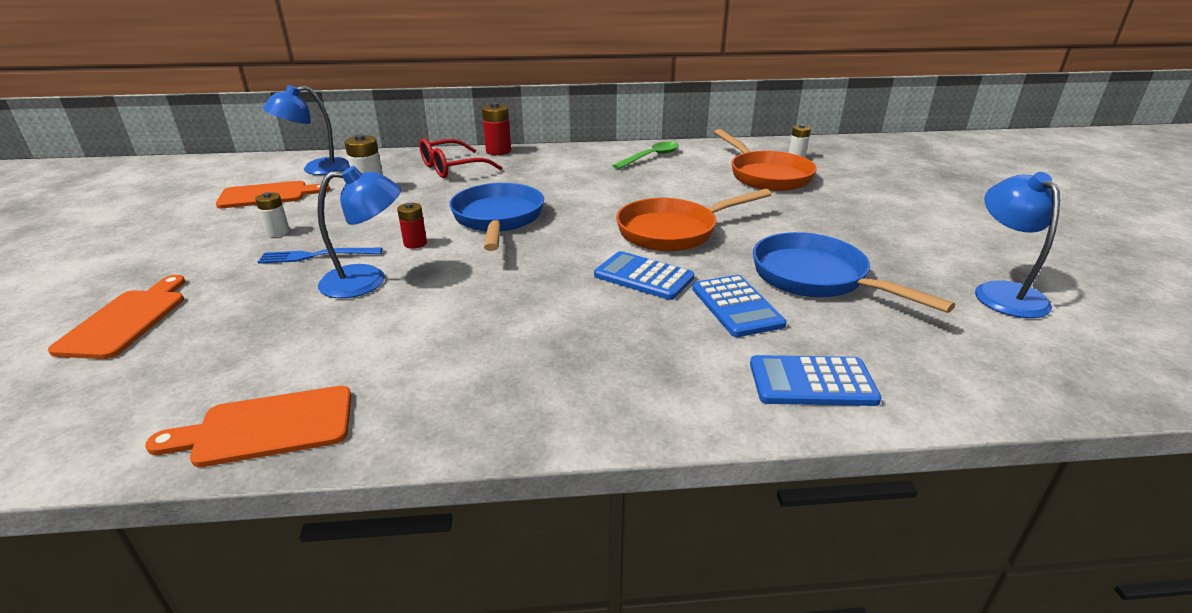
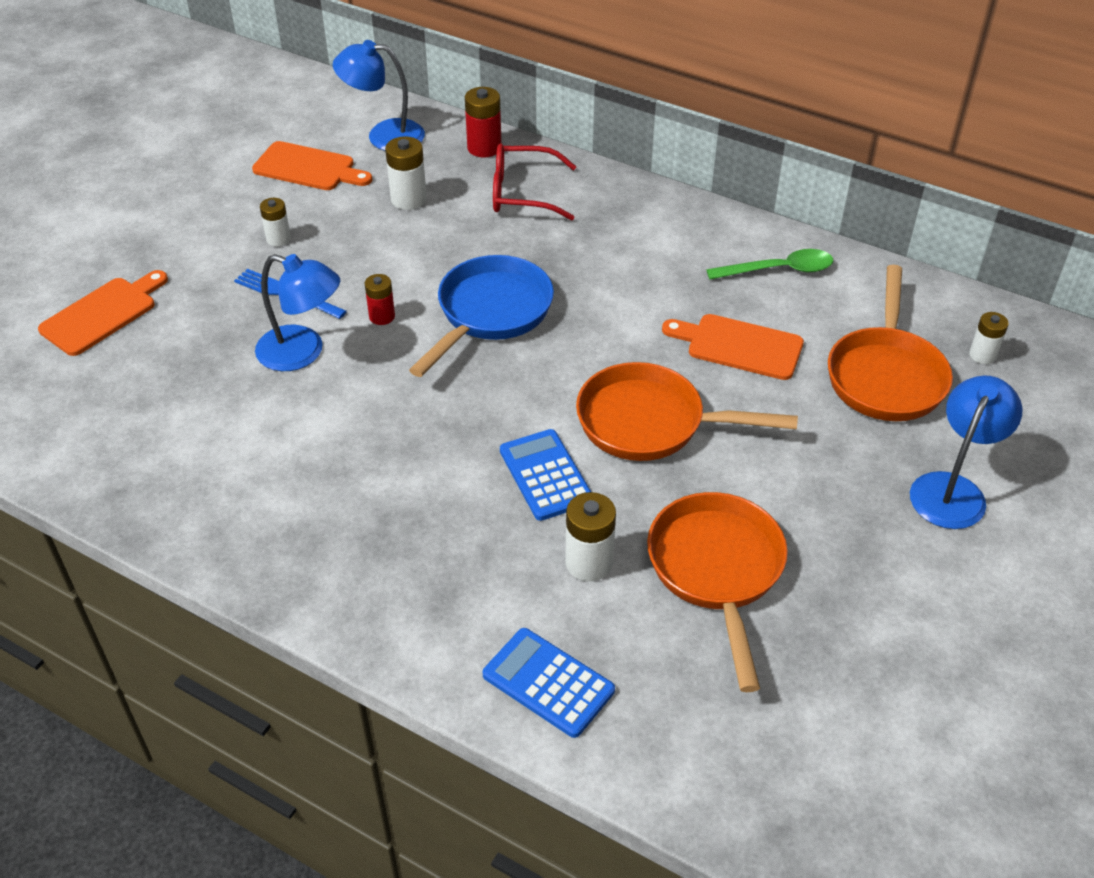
camera: 35 degrees right, 15 degrees up
(266, 427) = (126, 488): orange cutting board -> orange cutting board (739, 346)
(498, 151) = (604, 178): red battery -> red battery (484, 148)
(737, 306) = (589, 563): blue calculator -> white battery
(816, 278) = (716, 571): blue pan -> orange pan
(1002, 292) = (897, 702): blue lamp -> blue lamp (953, 489)

